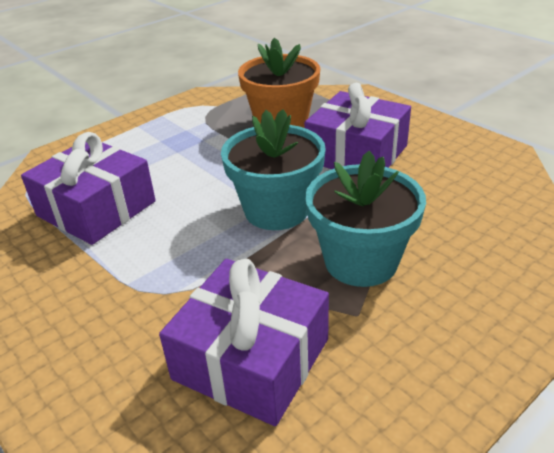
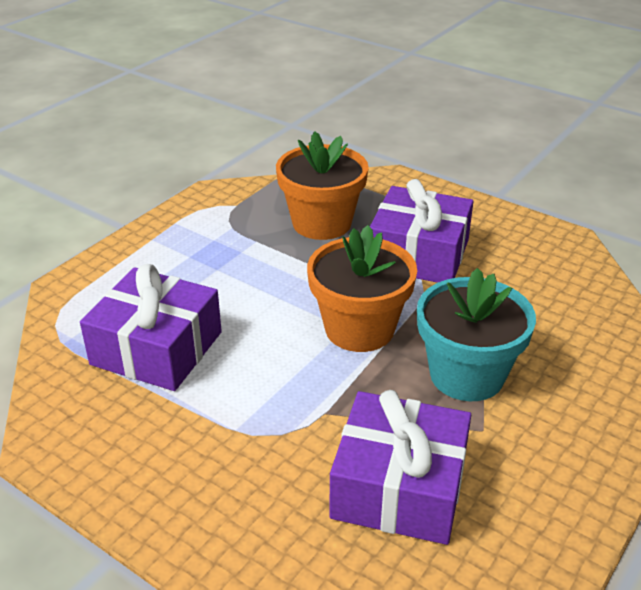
camera: 15 degrees left, 0 degrees up
(276, 210) = (359, 329): turquoise flower pot -> orange flower pot

